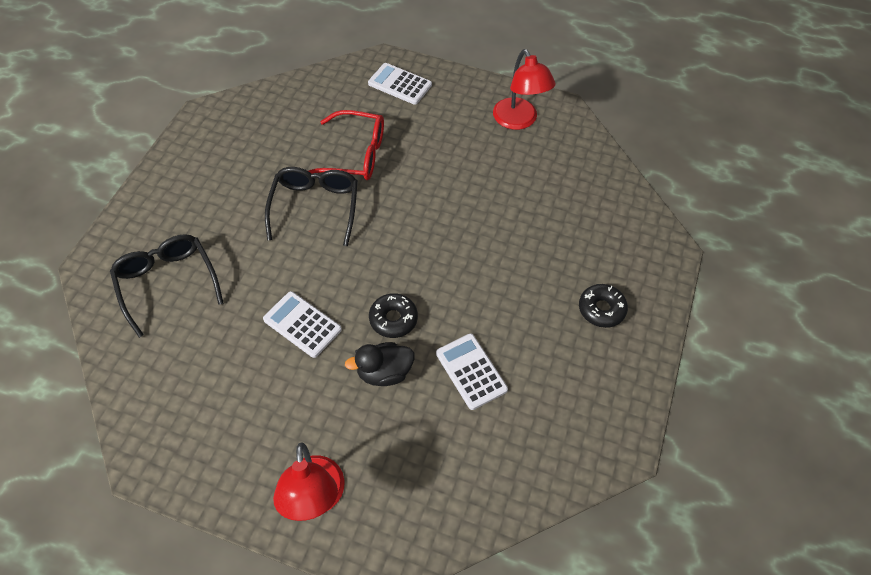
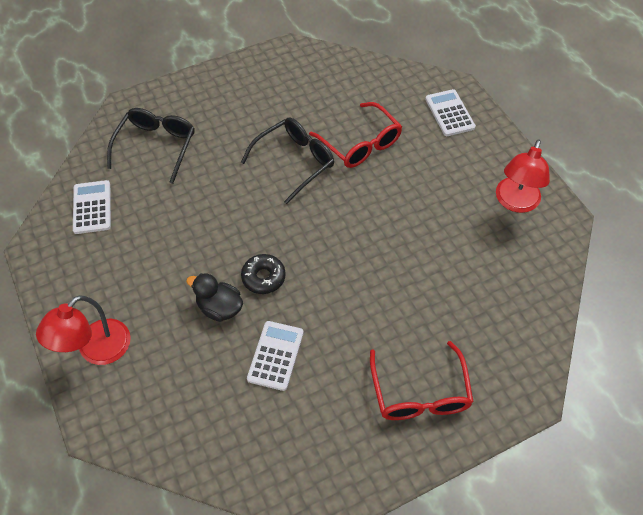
camera: 45 degrees right, 0 degrees up
(302, 324) = (204, 234): white calculator -> white calculator (92, 207)
(601, 309) = (419, 393): black donut -> red glasses

